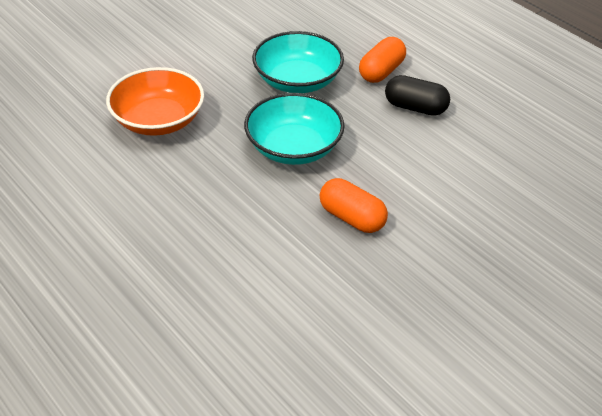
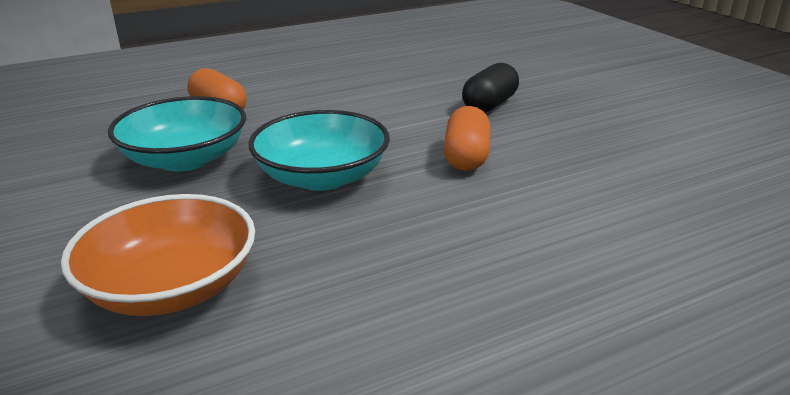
camera: 75 degrees left, 15 degrees down
(352, 218) = (466, 157): orange capsule -> orange capsule turned 45 degrees counterclockwise
(415, 107) = (298, 103): black capsule -> black capsule (489, 105)

